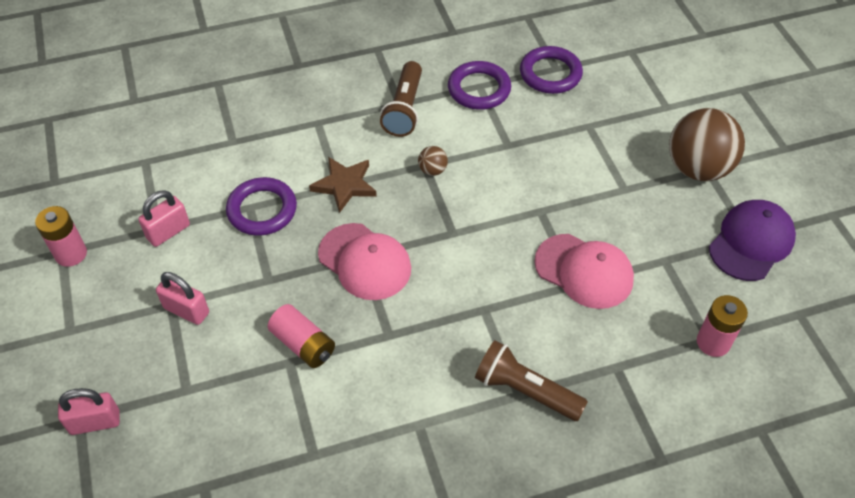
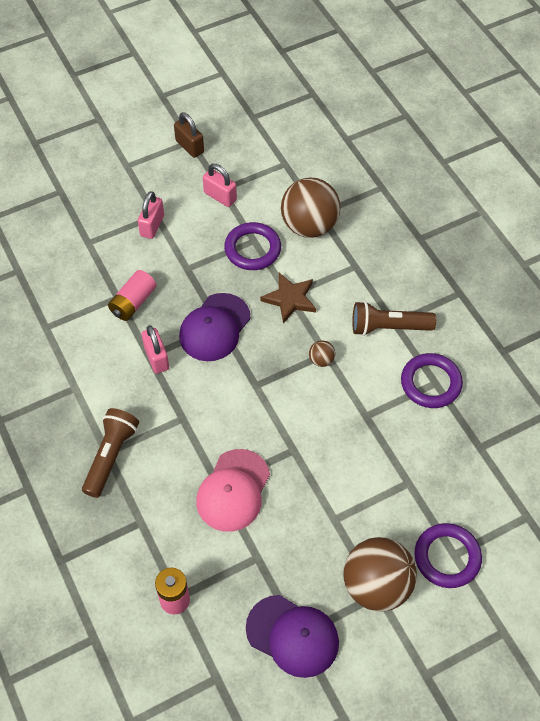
camera: 80 degrees right, 5 degrees up
(71, 254) = (189, 146): pink battery -> brown padlock
(95, 422) = (58, 200): pink padlock -> pink padlock (156, 358)
(247, 152) = (309, 226): none -> brown ball
(365, 262) = (214, 327): pink cap -> purple cap
(550, 74) = (470, 442): purple ring -> purple ring (447, 557)

